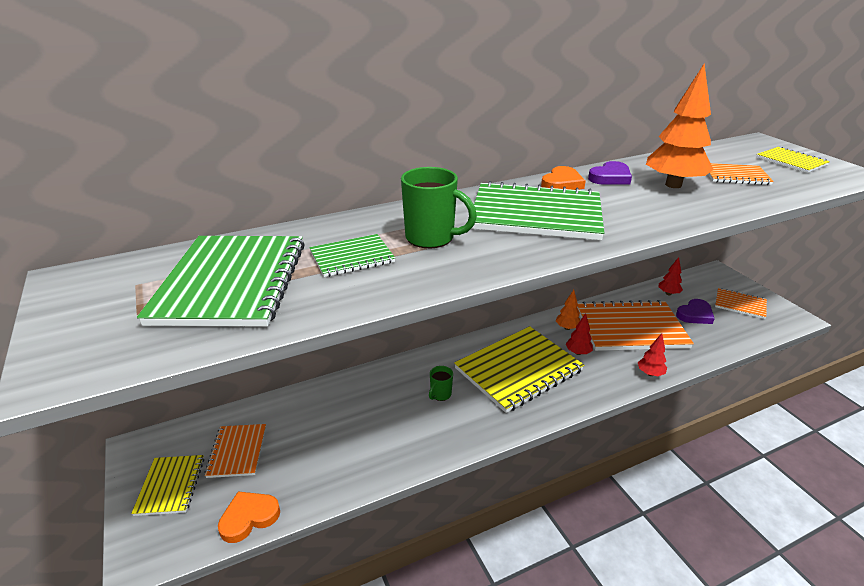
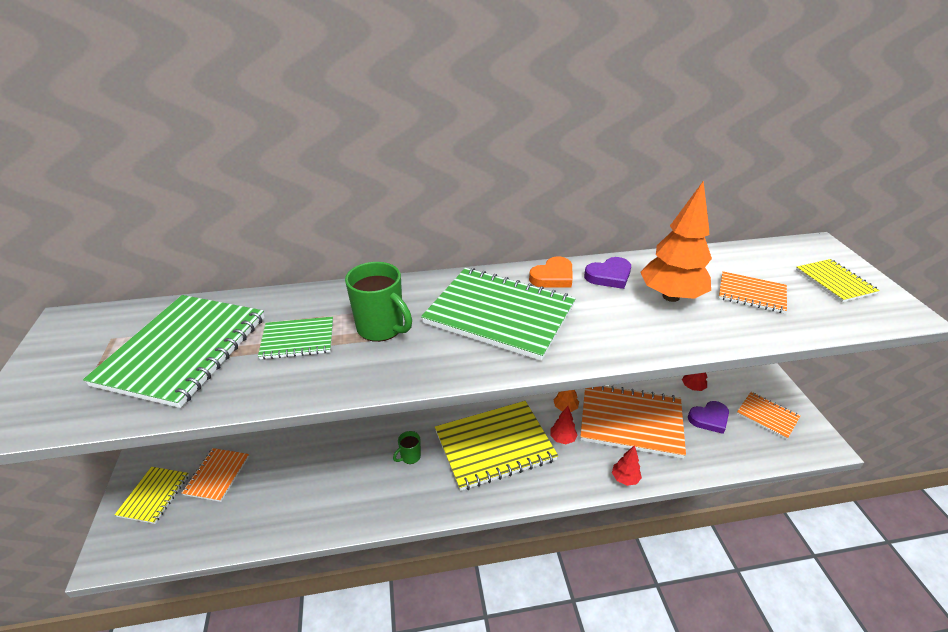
camera: 15 degrees right, 5 degrees up
(249, 518) = (199, 542): orange heart -> none

